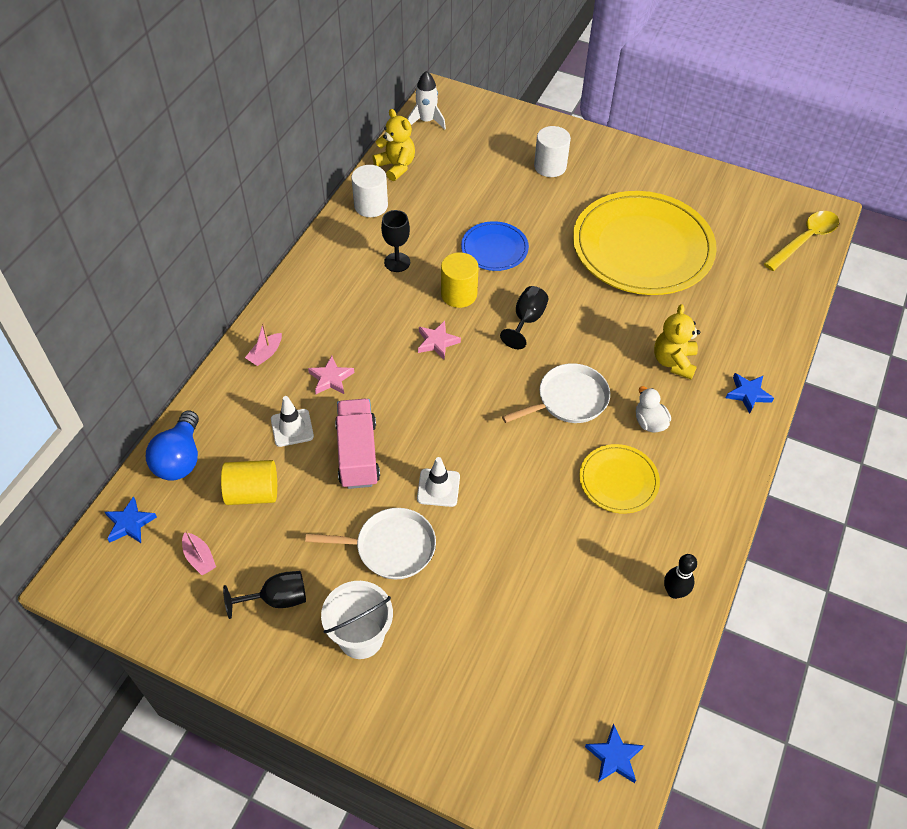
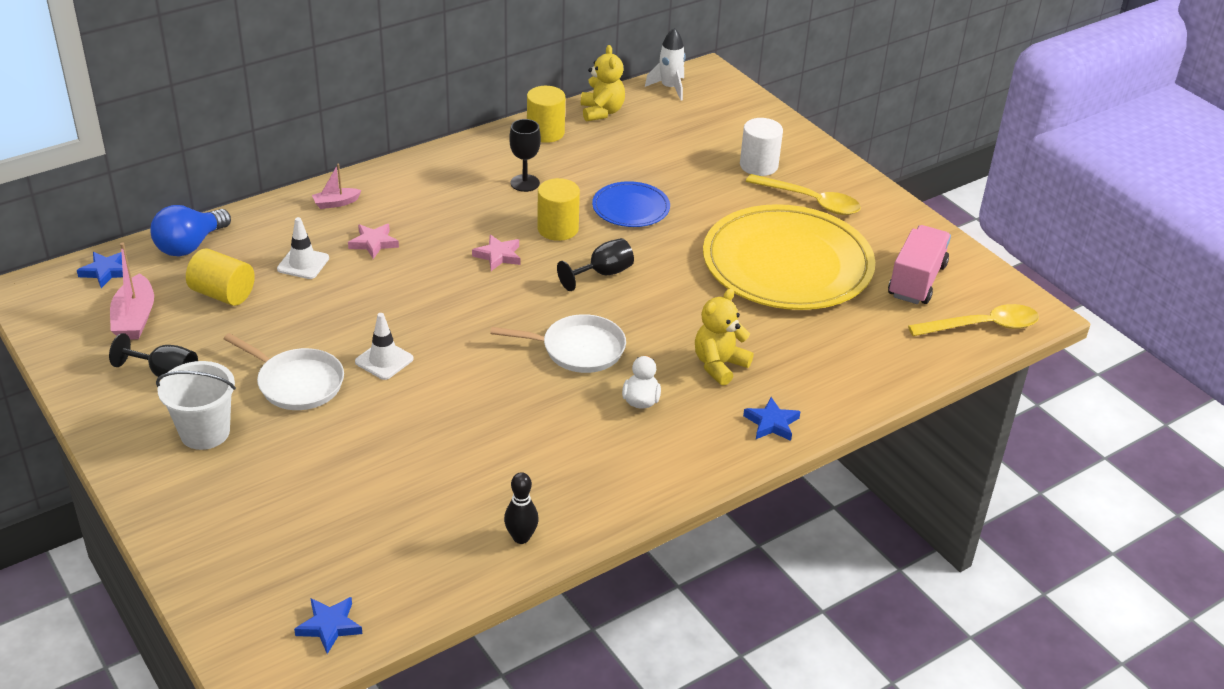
camera: 30 degrees right, 15 degrees down
(199, 558) = (135, 318): pink boat -> pink boat, size x1.69
(358, 454) = (339, 306): pink truck -> pink truck (916, 281)
(371, 206) = (545, 132): white cylinder -> yellow cylinder
(611, 183) = (810, 201): none -> yellow spoon
(618, 480) = (559, 430): yellow plate -> none

